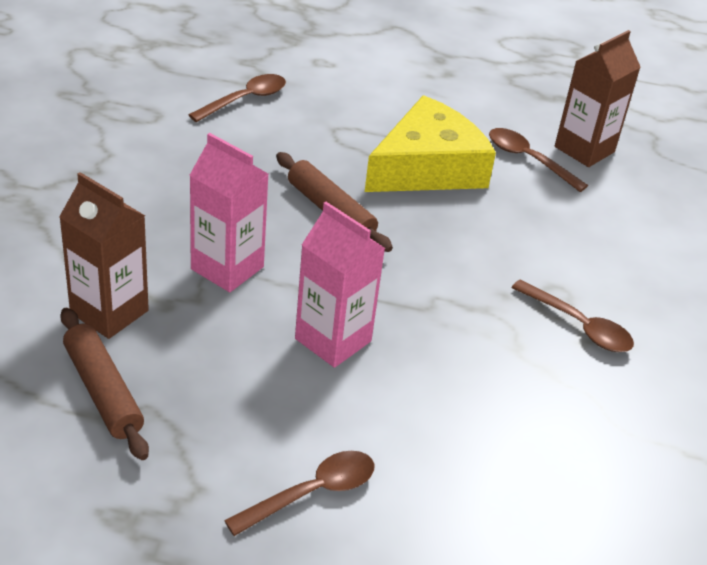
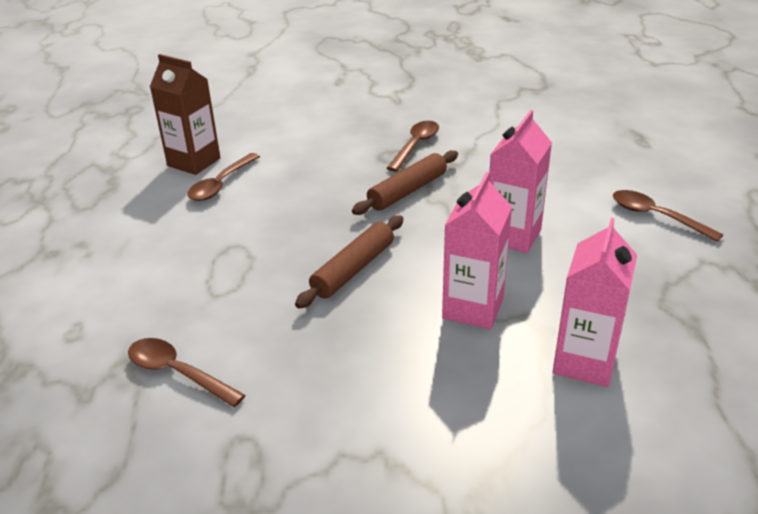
camera: 100 degrees left, 5 degrees down
(103, 391) = (670, 334): brown rolling pin -> brown rolling pin (407, 191)
(109, 312) = (584, 362): brown carton -> pink carton
(428, 167) = (257, 230): yellow cheese -> none

